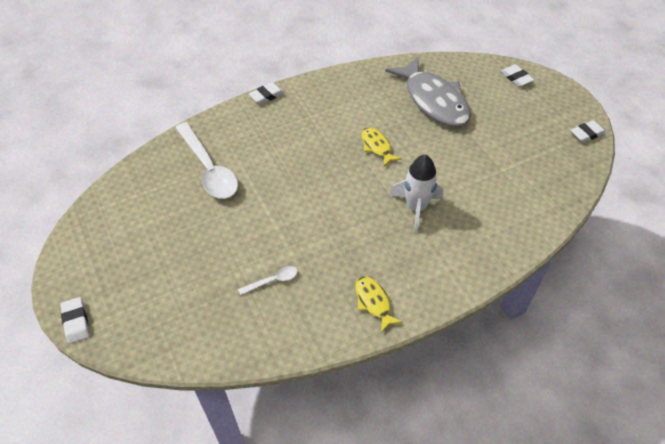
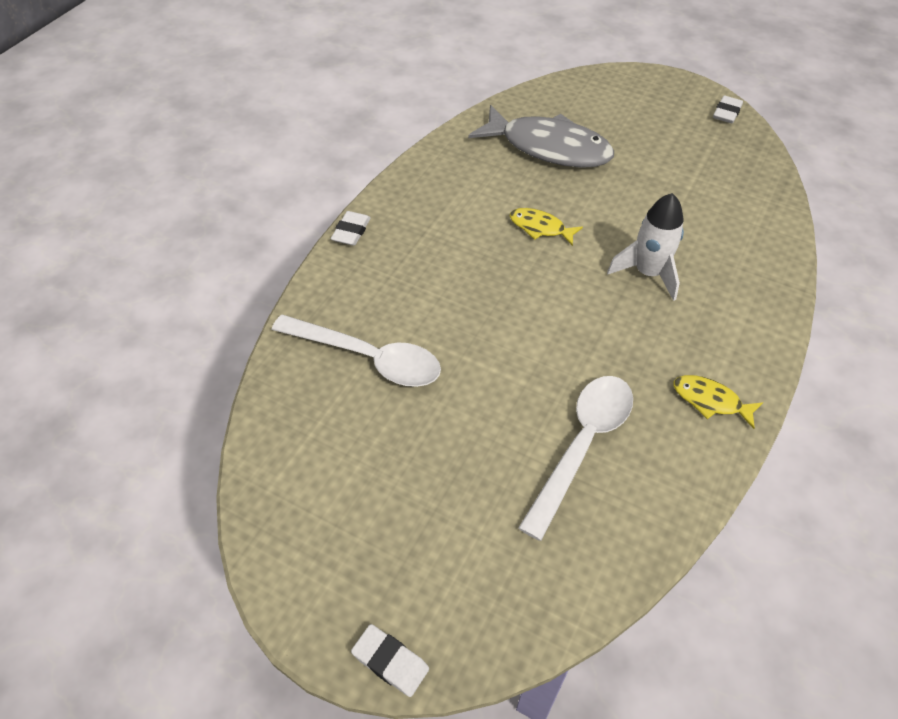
camera: 35 degrees left, 0 degrees up
(272, 281) = (582, 446): white spoon -> white spoon, size x2.22
(516, 78) = (606, 86): white eraser -> none

